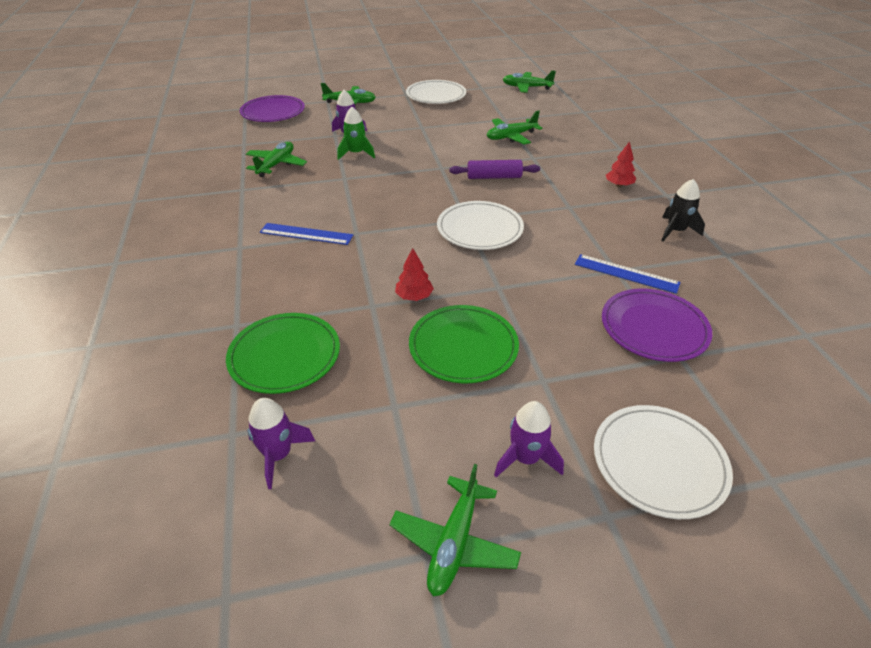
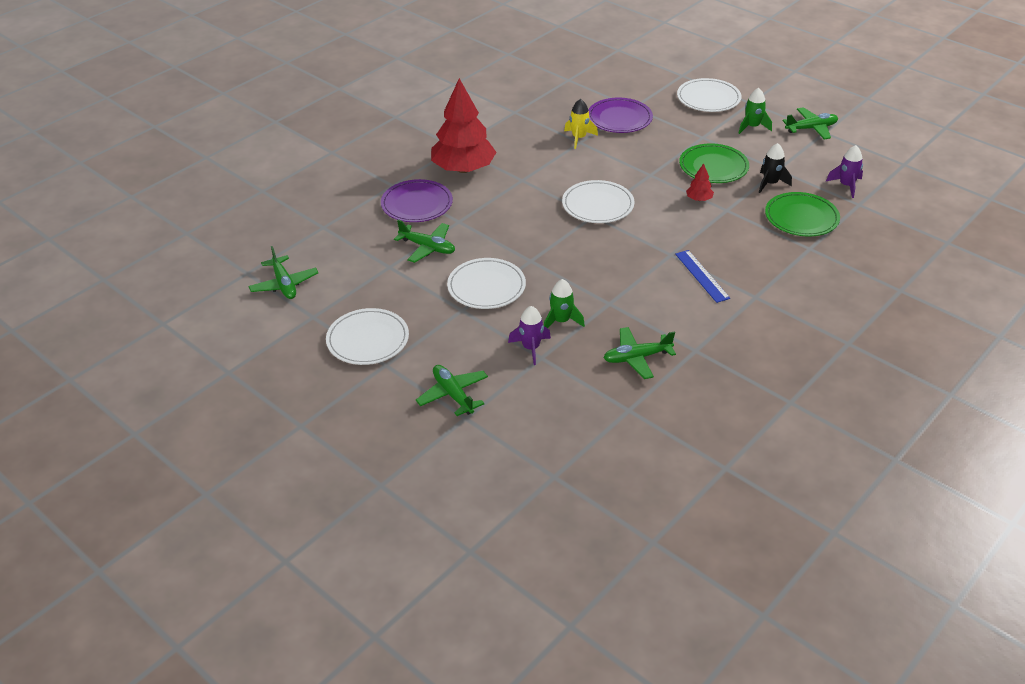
camera: 125 degrees left, 0 degrees up
(273, 112) = (539, 442): purple plate -> purple plate (417, 204)
(434, 142) = (486, 287): none -> white plate
(494, 177) = (515, 227): purple rolling pin -> none
(526, 458) = (752, 127): purple rocket -> green rocket
(618, 185) = (463, 169): red tree -> red tree, size x2.46
(626, 273) = (579, 138): blue ruler -> yellow rocket
(675, 231) = (506, 133): black rocket -> black rocket (770, 183)

